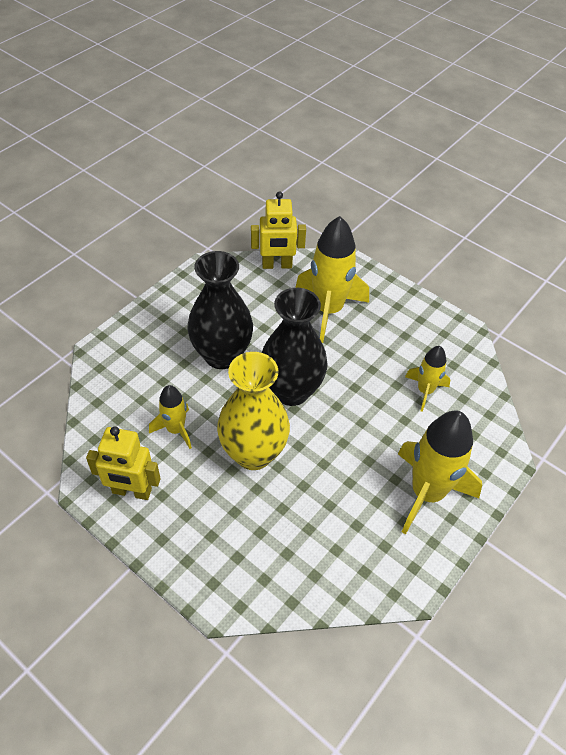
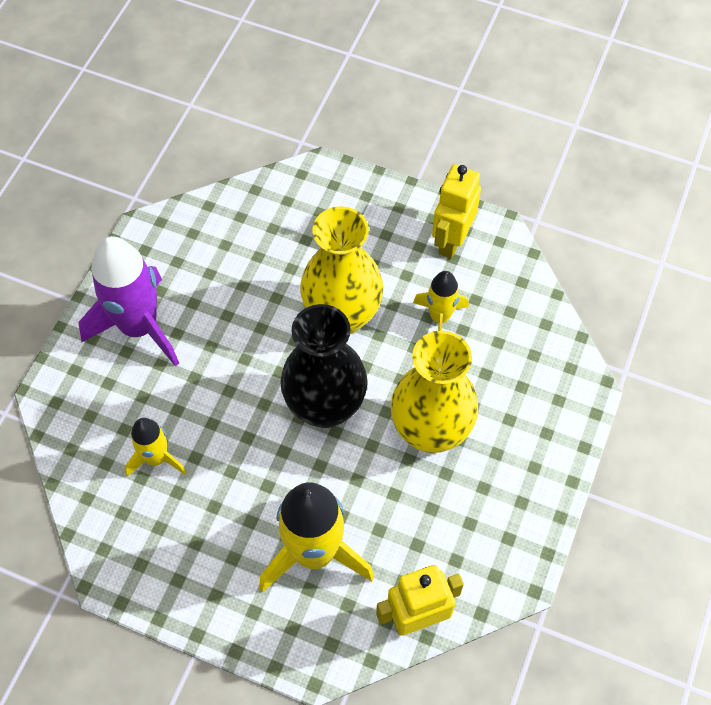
camera: 165 degrees right, 10 degrees up
(131, 491) = (451, 240): yellow robot -> yellow robot turned 60 degrees counterclockwise
(222, 355) = (430, 431): black vase -> yellow vase
(427, 493) = (139, 327): yellow rocket -> purple rocket

